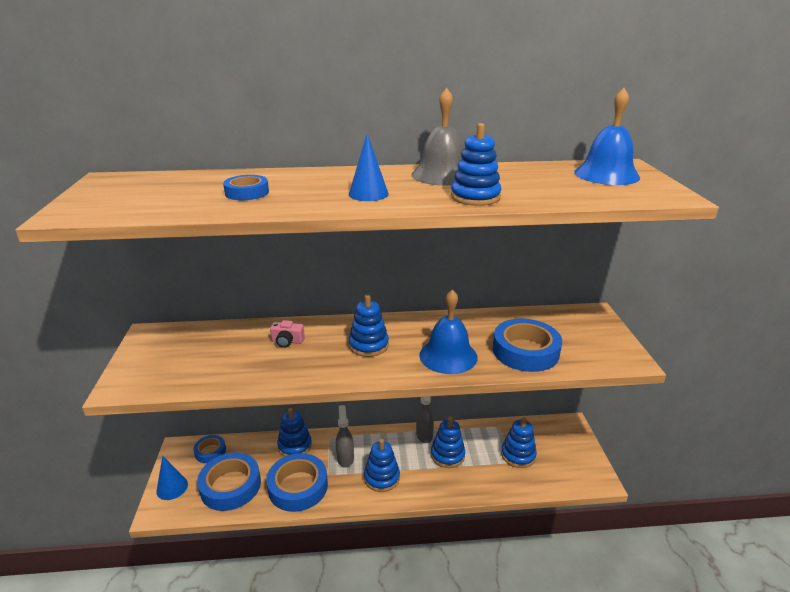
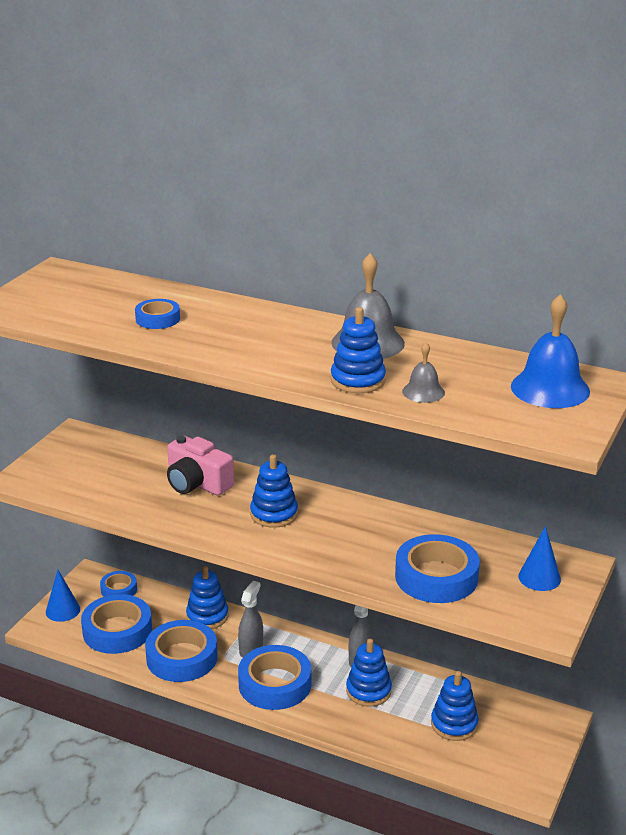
camera: 30 degrees right, 0 degrees up
(287, 341) = (197, 483): pink camera -> pink camera, size x1.87
(368, 194) = (262, 349): blue cone -> blue cone (539, 578)
(382, 478) = (275, 684): blue stacking toy -> blue tape
(448, 356) = (345, 553): blue bell -> none
(533, 193) = (423, 392): none -> grey bell

